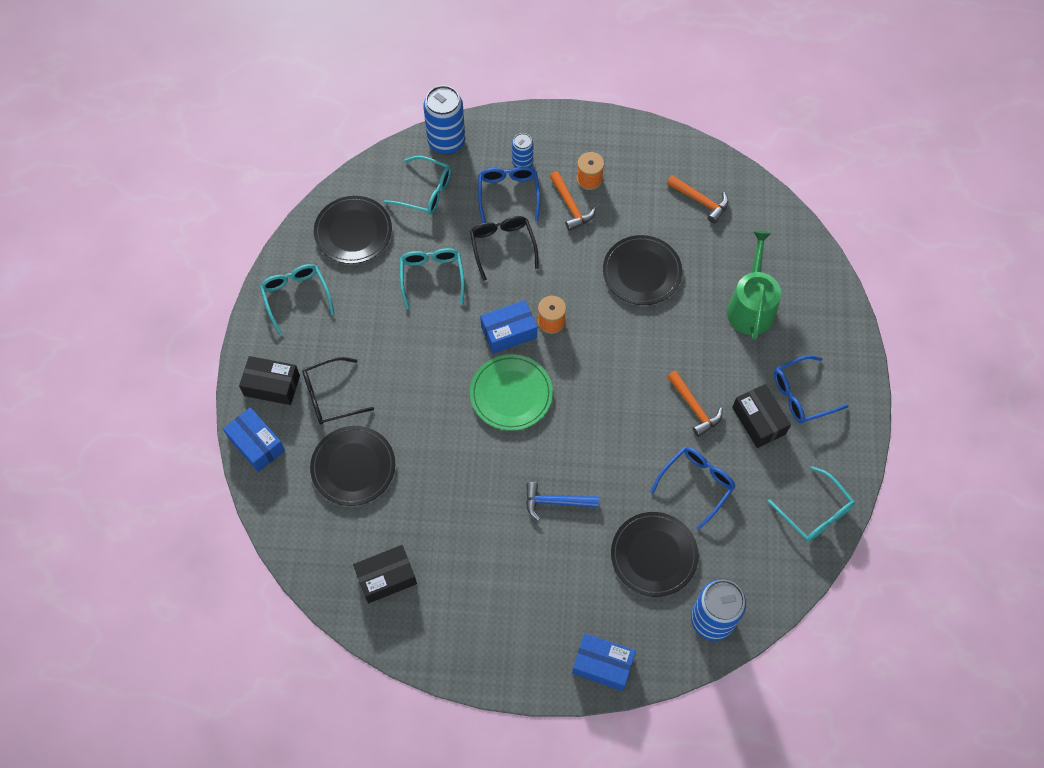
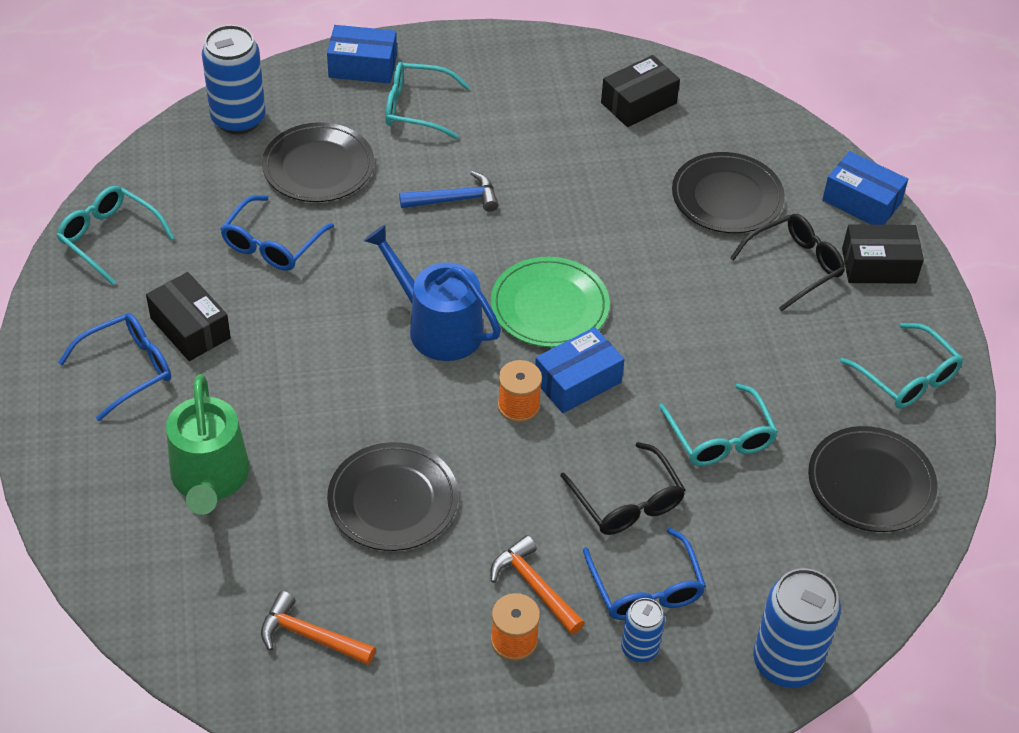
camera: 165 degrees right, 15 degrees down
(425, 191) = (785, 567): turquoise glasses -> turquoise glasses (416, 108)
(591, 391) = (437, 327): none -> blue watering can
(694, 407) = (286, 329): orange hammer -> none

